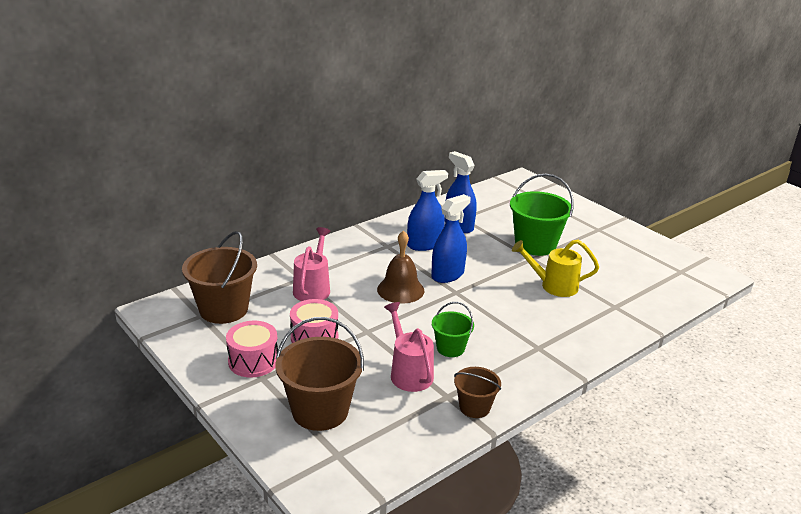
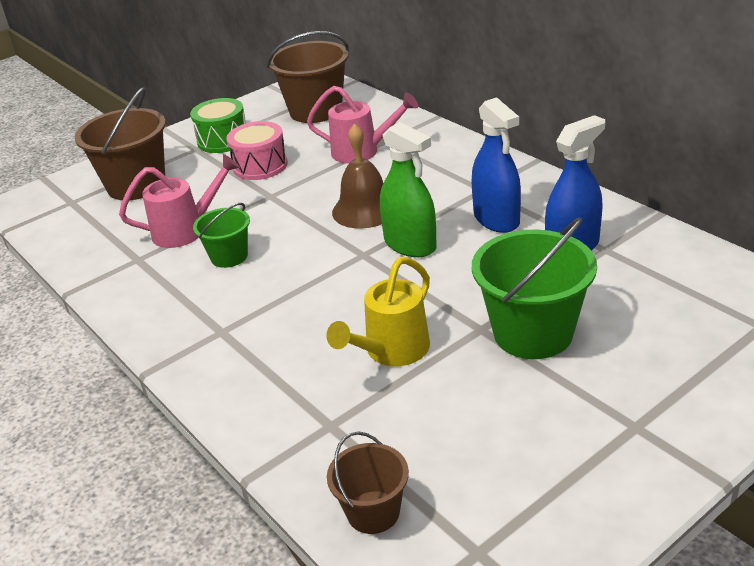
camera: 95 degrees right, 5 degrees up
(253, 361) = (223, 140): pink drum -> green drum
(447, 275) = (410, 244): blue spray bottle -> green spray bottle
(474, 407) = (112, 279): brown bucket -> brown bucket (373, 512)
(553, 286) = (391, 351): yellow watering can -> yellow watering can turned 150 degrees counterclockwise

